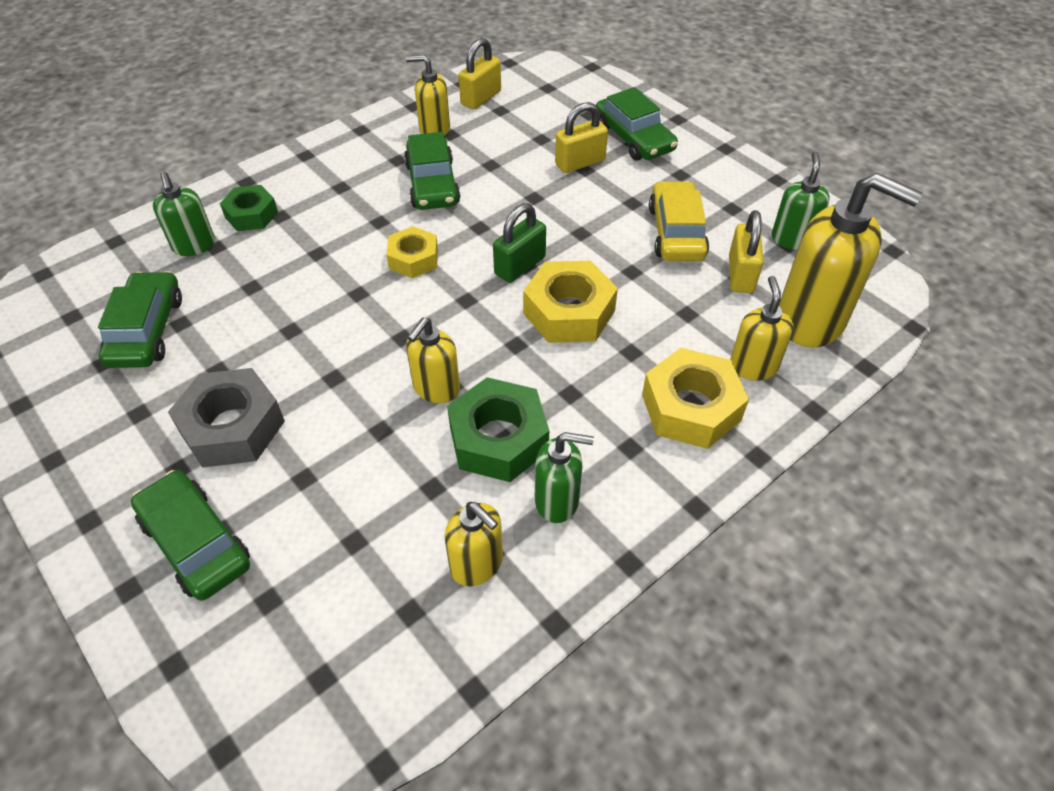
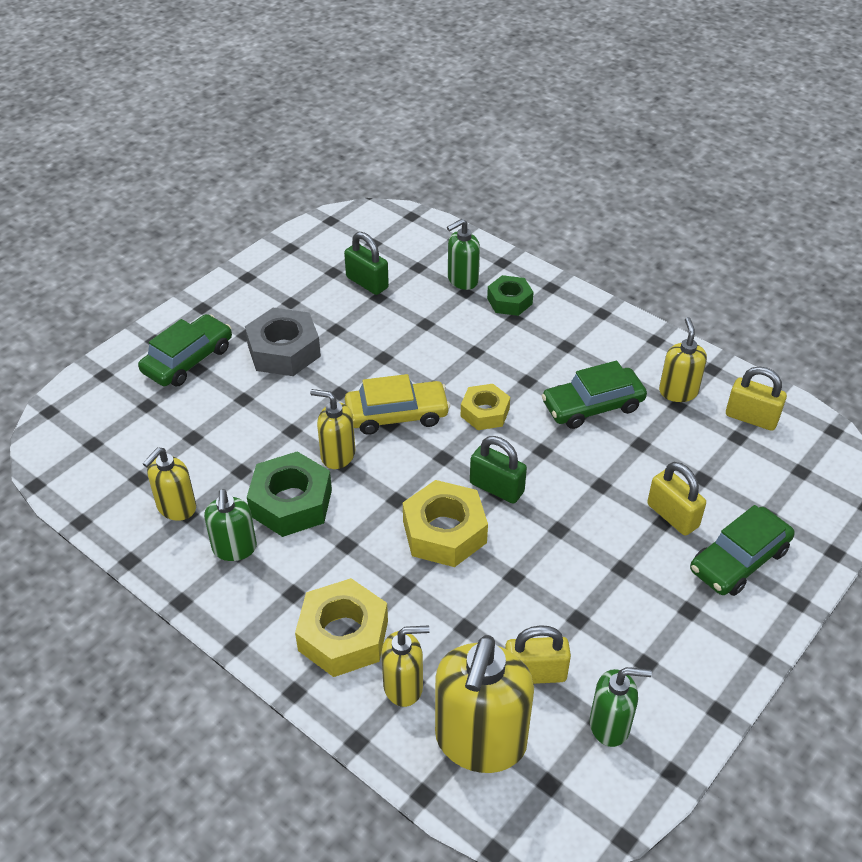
camera: 80 degrees right, 5 degrees down
(147, 330) = (367, 283): green car -> green padlock
(676, 232) = (585, 611): yellow car -> yellow car (396, 415)

